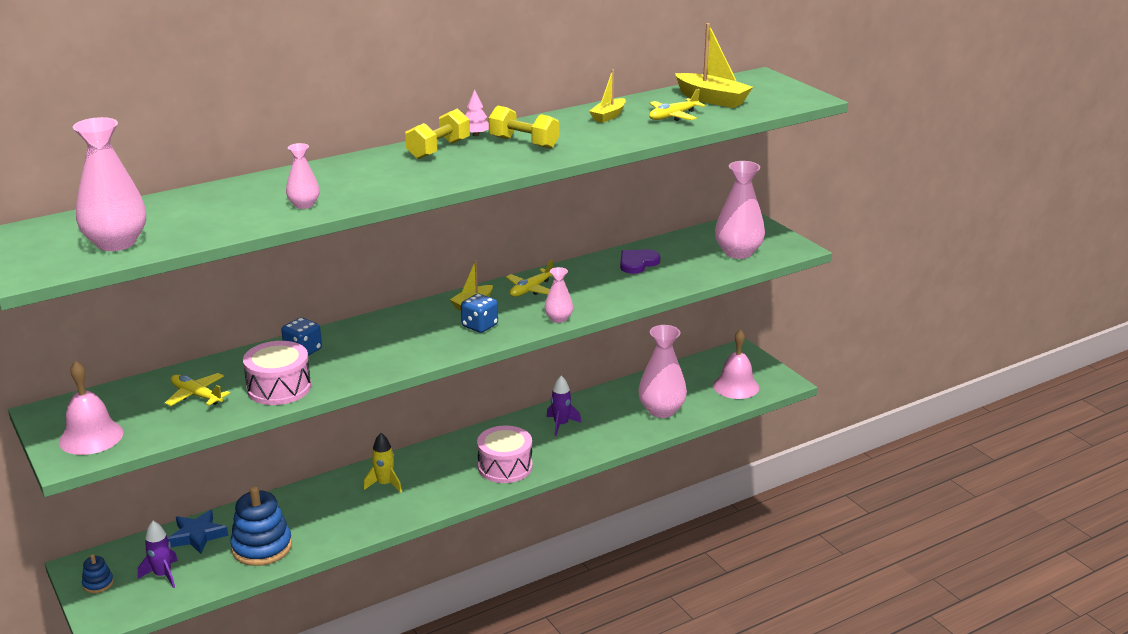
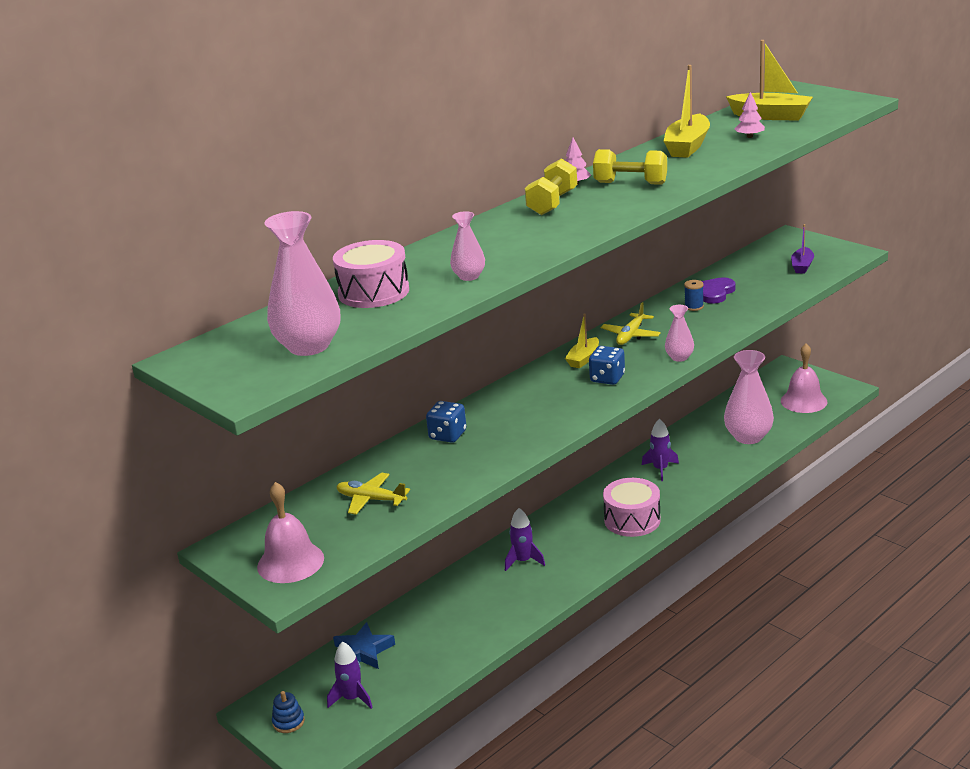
camera: 10 degrees left, 0 degrees up
(262, 547) = (438, 648): blue stacking toy -> none
(279, 388) = (451, 475): pink drum -> pink drum (373, 292)
(385, 484) = (523, 561): yellow rocket -> purple rocket
(608, 116) = (687, 146): yellow boat -> yellow boat, size x1.67
(608, 273) = (694, 307): none -> blue spool
(673, 116) = (749, 136): yellow plane -> pink tree
(738, 252) = (802, 266): pink vase -> purple boat

